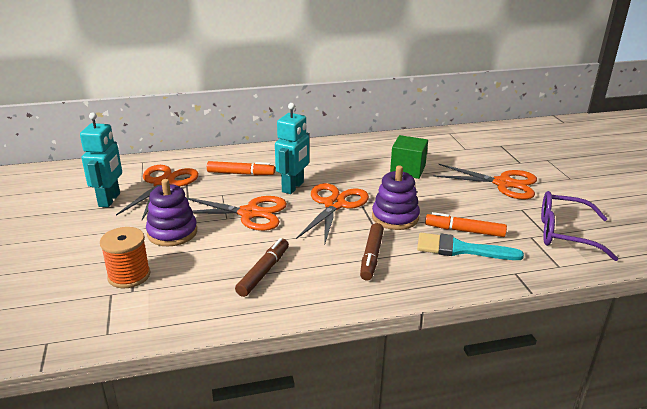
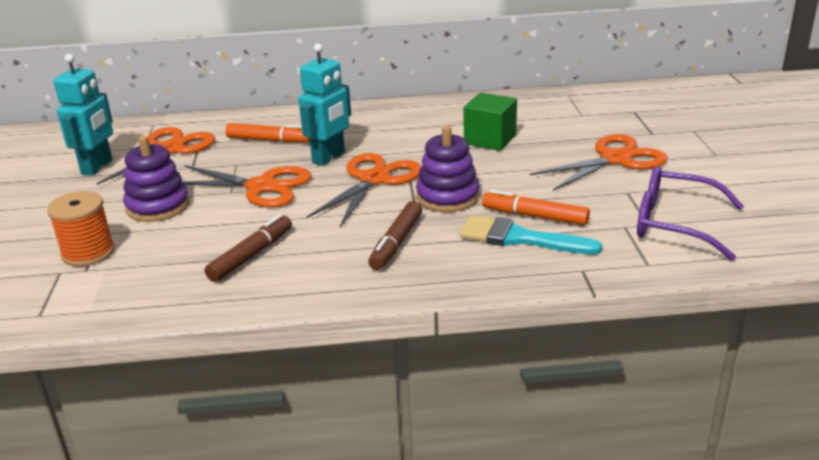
camera: 10 degrees right, 0 degrees up
(503, 184) = (615, 159): orange scissors -> orange scissors turned 60 degrees counterclockwise

